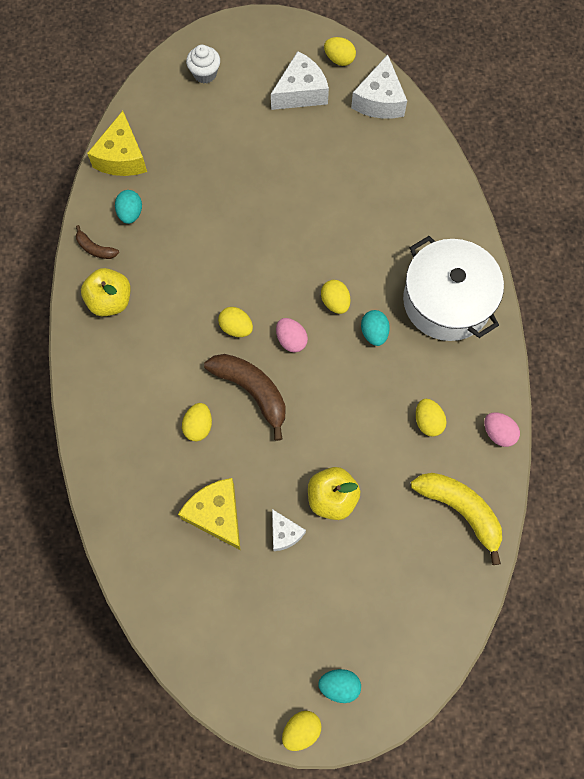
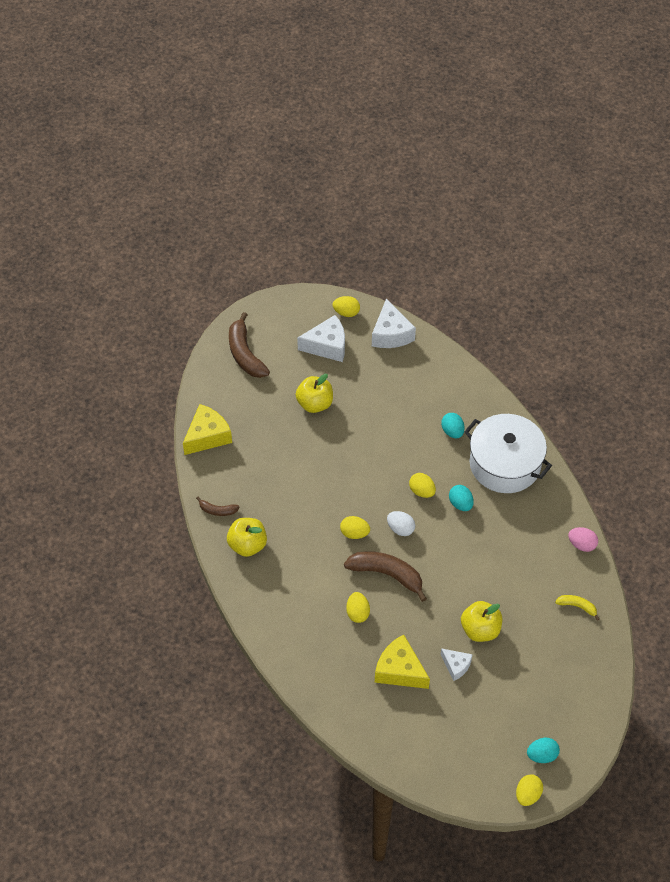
camera: 20 degrees left, 15 degrees down
(122, 157) = (207, 436): yellow cheese -> yellow cheese turned 120 degrees counterclockwise
(130, 213) = (233, 476): turquoise egg -> turquoise egg (452, 431)
(205, 74) = (245, 354): white cupcake -> brown banana
(257, 157) = (315, 404): none -> yellow apple
(291, 340) = (400, 529): pink egg -> white egg
(301, 92) = (327, 346): white cheese -> white cheese turned 45 degrees clockwise
(428, 421) = (527, 553): yellow egg -> none
(460, 510) = (577, 606): yellow banana -> yellow banana, size x0.51

